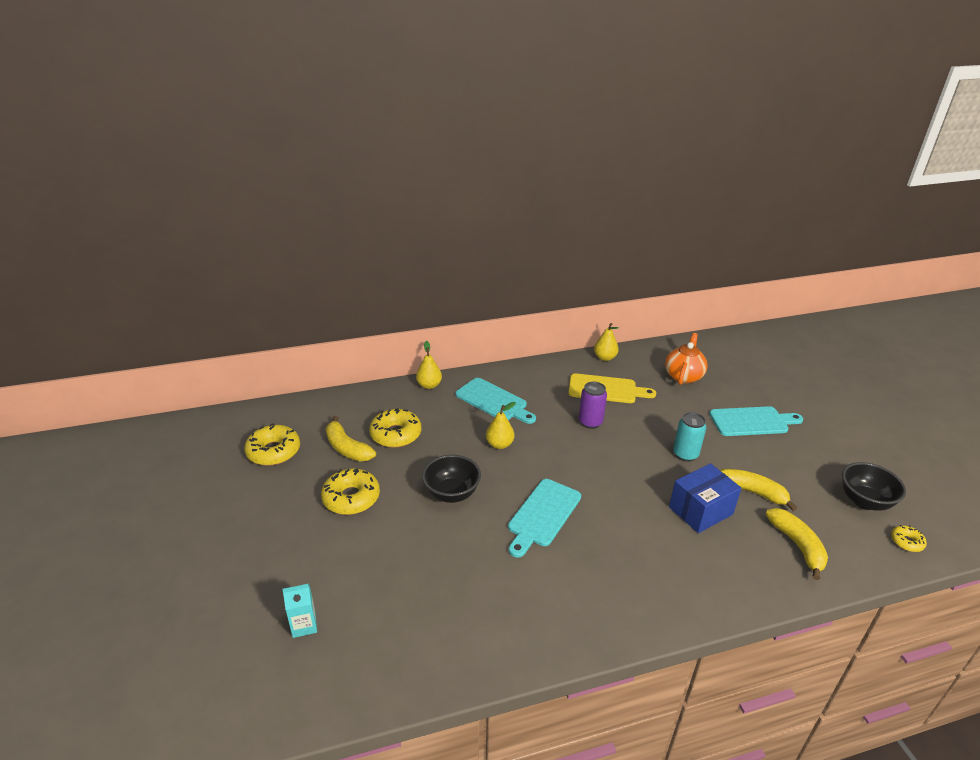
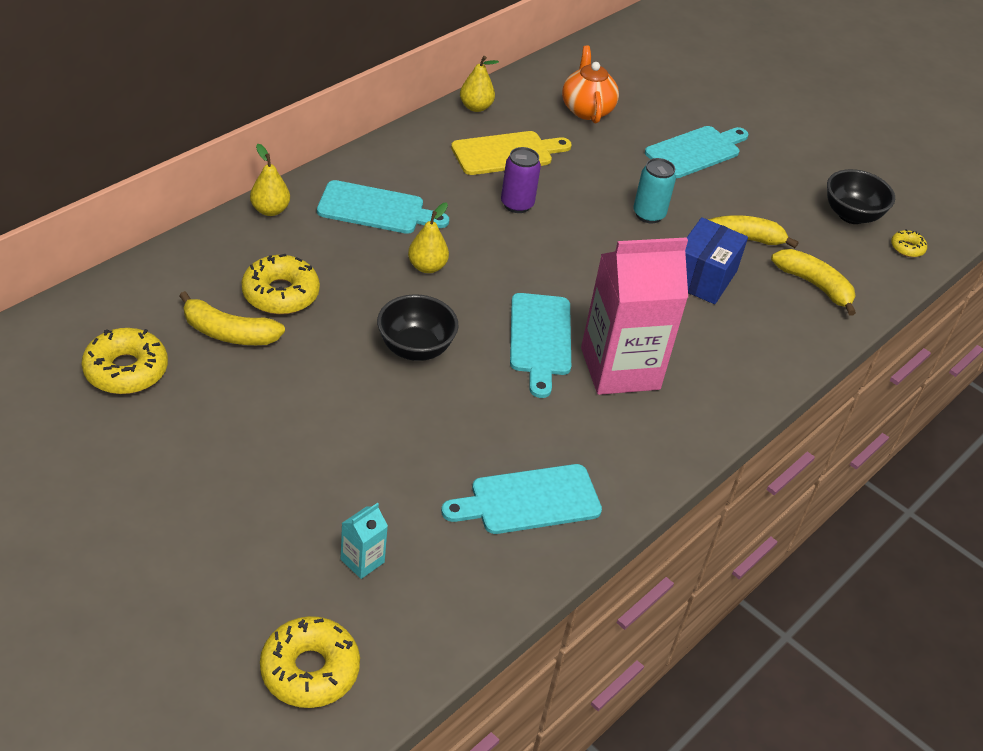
camera: 35 degrees left, 10 degrees up
(351, 498) = (291, 396): yellow donut -> yellow donut (310, 670)
(449, 629) = (529, 500): none -> turquoise cutting board
(588, 556) = (620, 368): none -> pink carton

